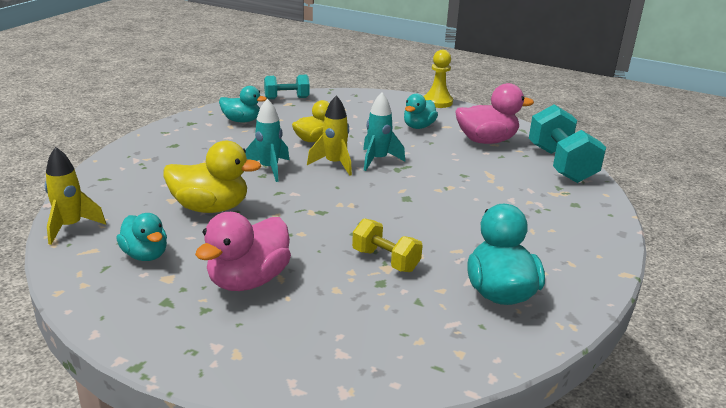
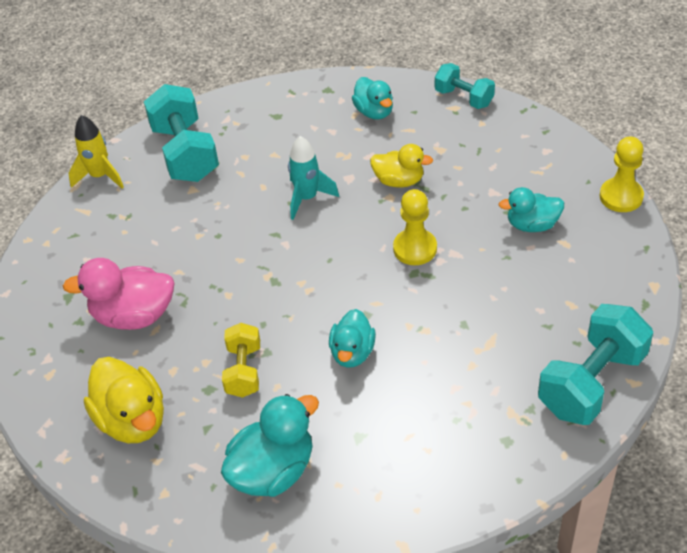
camera: 55 degrees right, 20 degrees up
(131, 186) = (185, 153): none -> turquoise dumbbell
(145, 255) = (107, 240): turquoise duck -> turquoise duck (352, 353)
(210, 208) = (205, 218): yellow duck -> yellow duck (132, 420)
(334, 164) = (368, 228): yellow rocket -> none
(378, 160) = (415, 248): turquoise rocket -> yellow pawn
(486, 141) = (570, 293): pink duck -> none

